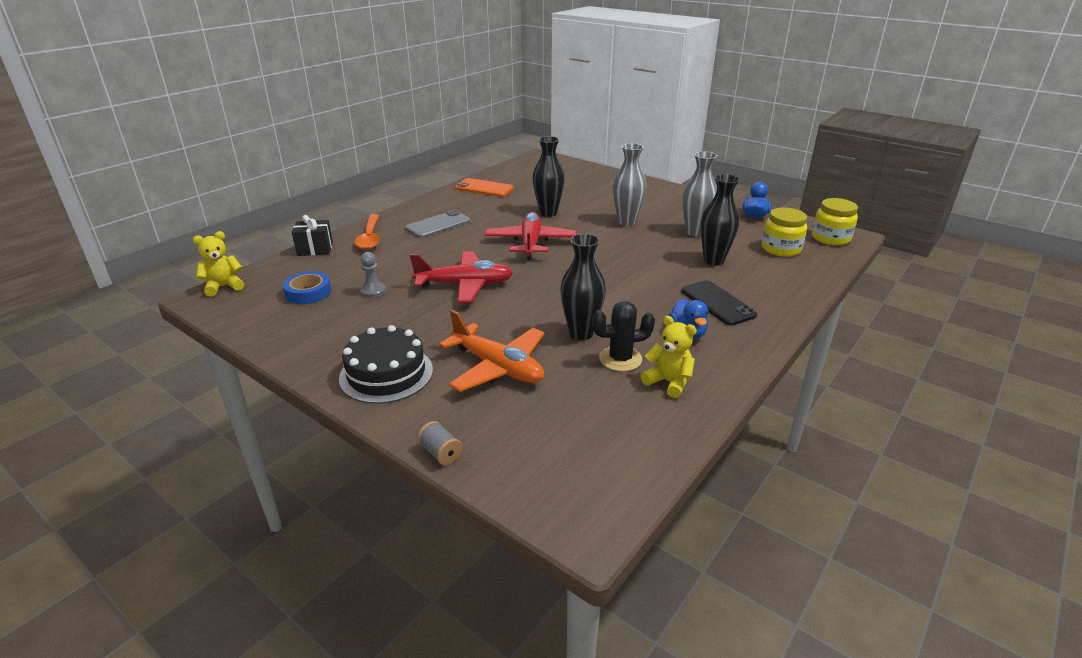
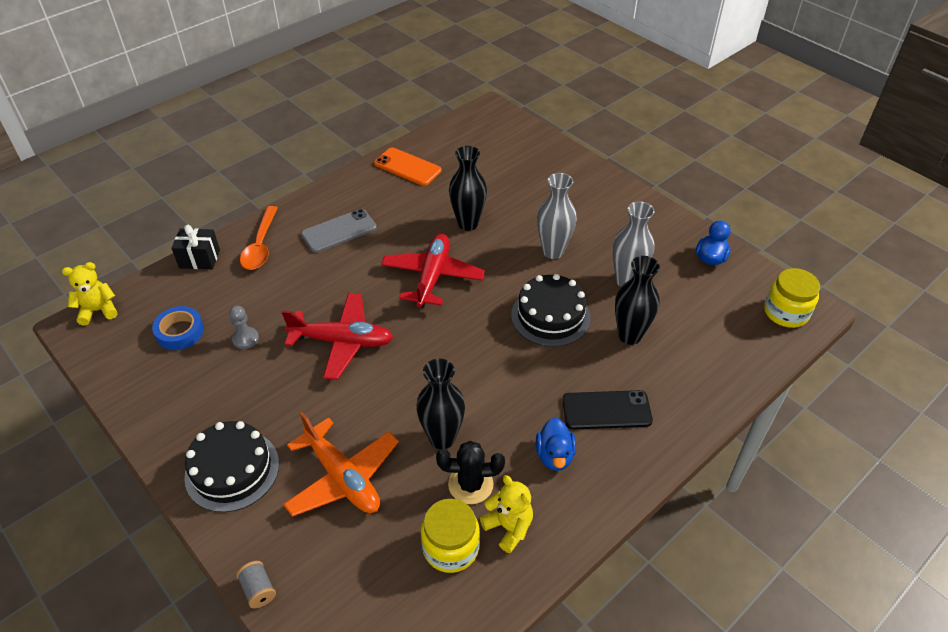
camera: 10 degrees right, 15 degrees up
(642, 256) = (550, 316): none -> black cake
(717, 303) = (606, 410): black phone -> black phone turned 75 degrees counterclockwise
(781, 249) = (717, 325): yellow jar -> yellow jar (450, 547)

